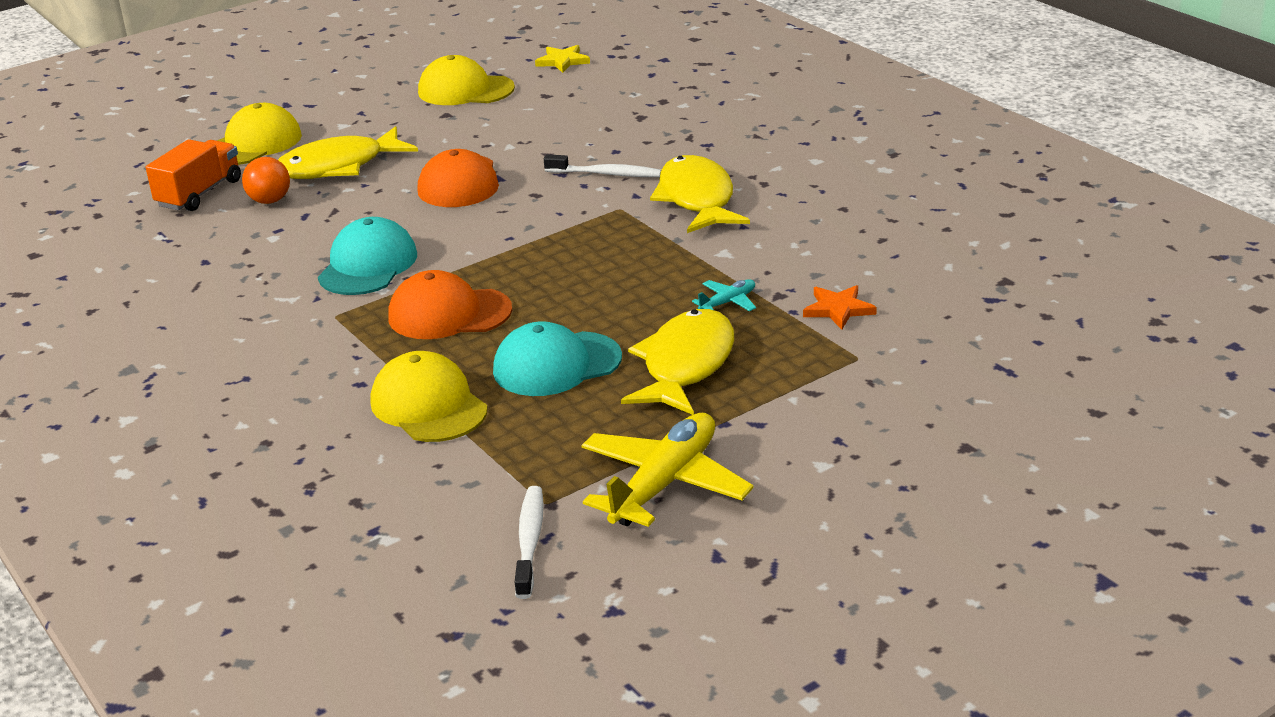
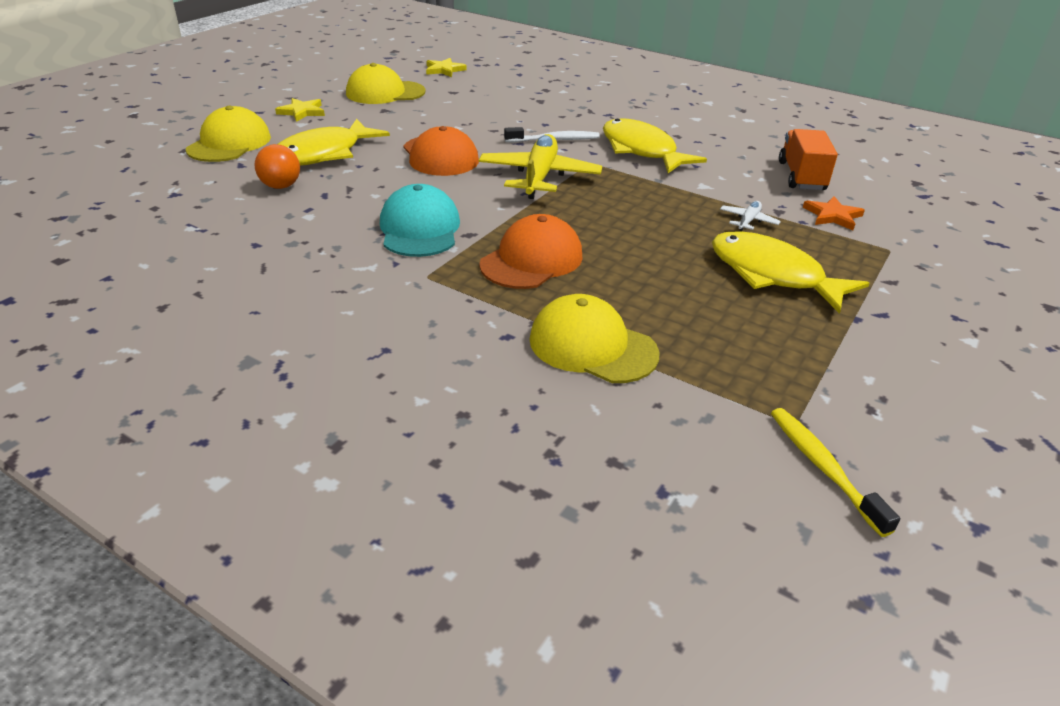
camera: 25 degrees left, 5 degrees up
(199, 193) = (206, 187): orange truck -> orange truck (801, 176)
(354, 109) = (302, 112): none -> yellow star
(449, 313) = (532, 260): orange cap -> orange cap turned 150 degrees clockwise
(530, 541) = (823, 467): white toothbrush -> yellow toothbrush
(556, 364) = (668, 290): turquoise cap -> none
(664, 484) = (873, 382): yellow plane -> yellow plane (539, 177)
(685, 365) = (772, 275): yellow fish -> yellow fish turned 45 degrees counterclockwise
(728, 302) = (748, 221): turquoise plane -> white plane

